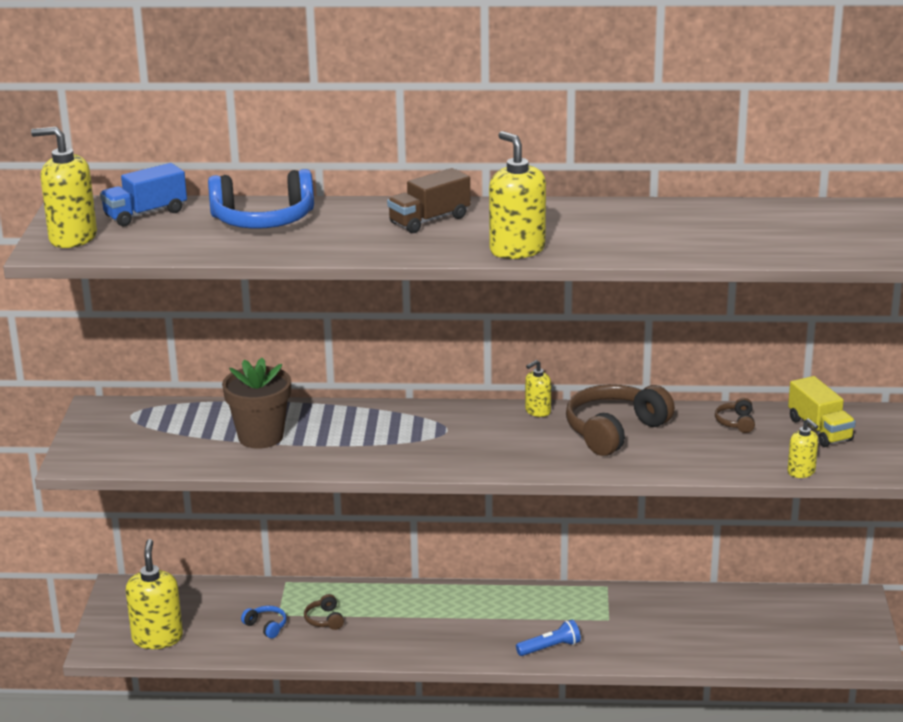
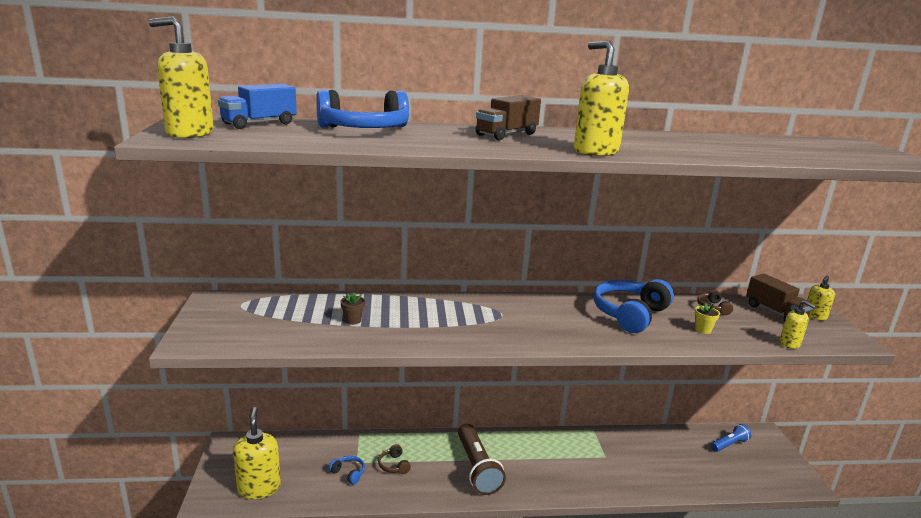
camera: 10 degrees left, 5 degrees down
(260, 437) = (353, 320): brown flower pot -> brown flower pot, size x0.43
(431, 626) = (477, 468): none -> brown flashlight
(537, 411) = (564, 300): yellow soap dispenser -> yellow soap dispenser (815, 316)
(550, 648) = (572, 483): blue flashlight -> blue flashlight (729, 444)
(615, 431) = (630, 314): brown headphones -> blue headphones
(699, 452) = (703, 330): none -> yellow flower pot
(819, 429) = (775, 312): yellow truck -> brown truck

